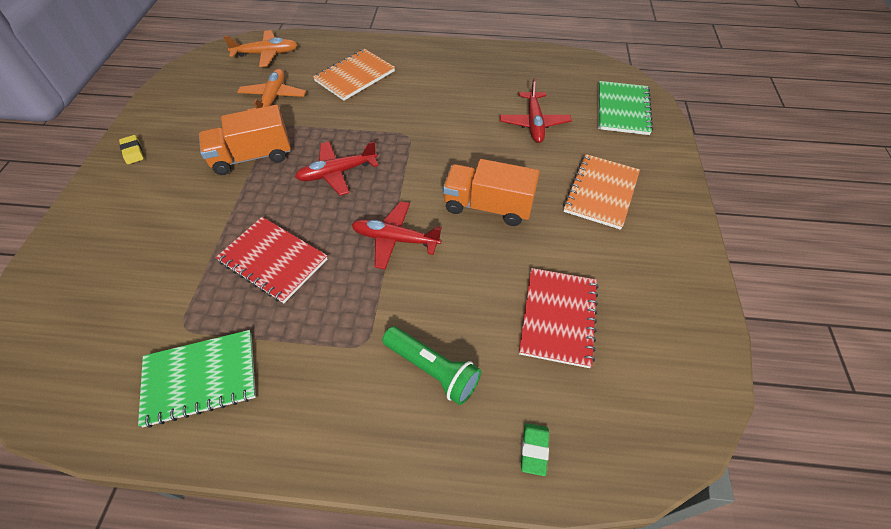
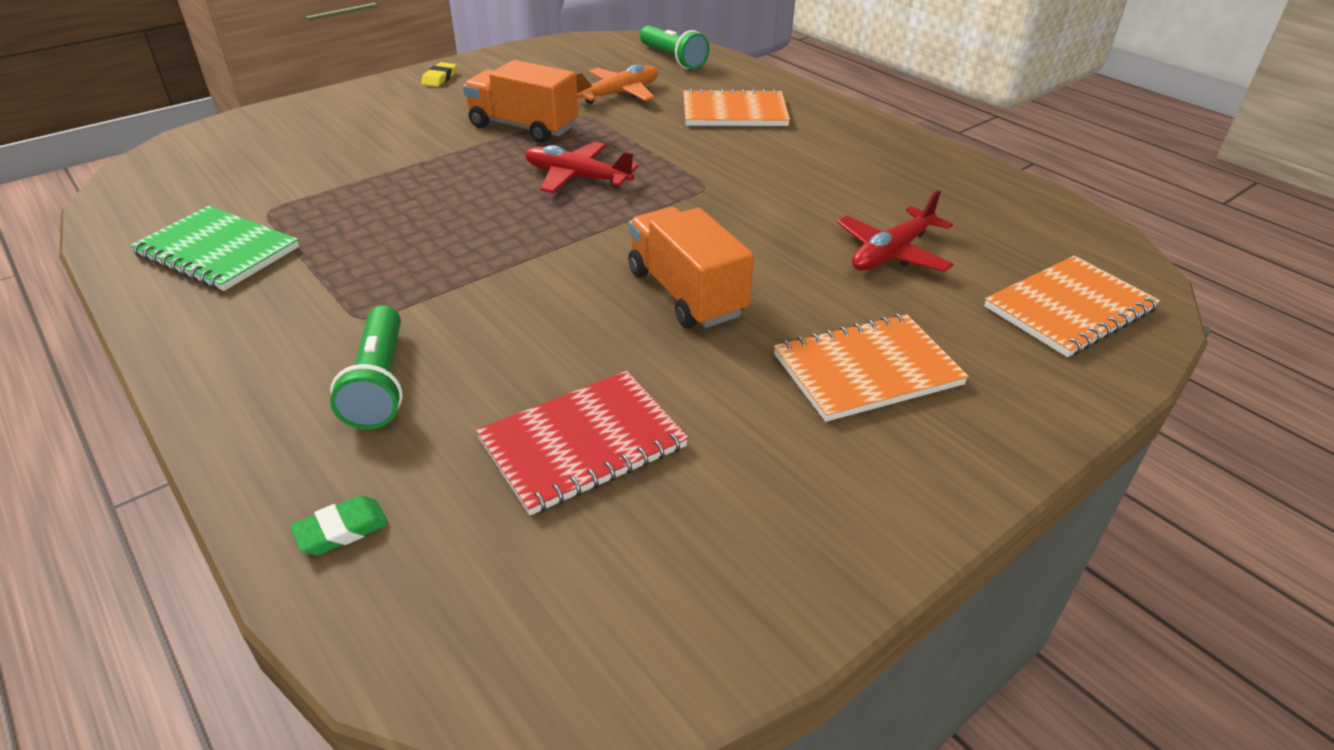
camera: 45 degrees right, 15 degrees down
(266, 54) = (673, 59): orange plane -> green flashlight
(273, 260) = (406, 209): red notebook -> none
(395, 239) = (536, 260): red plane -> none
(622, 109) = (1069, 308): green notebook -> orange notebook

